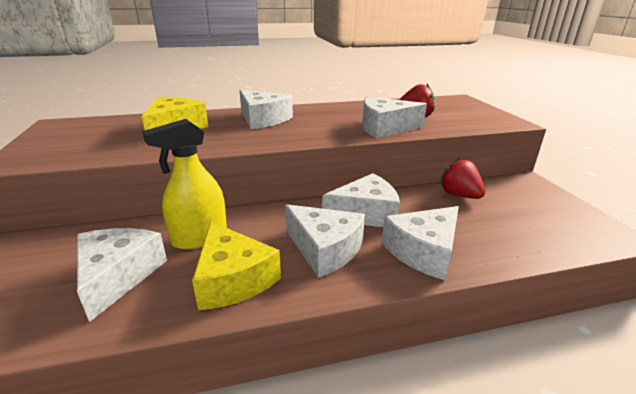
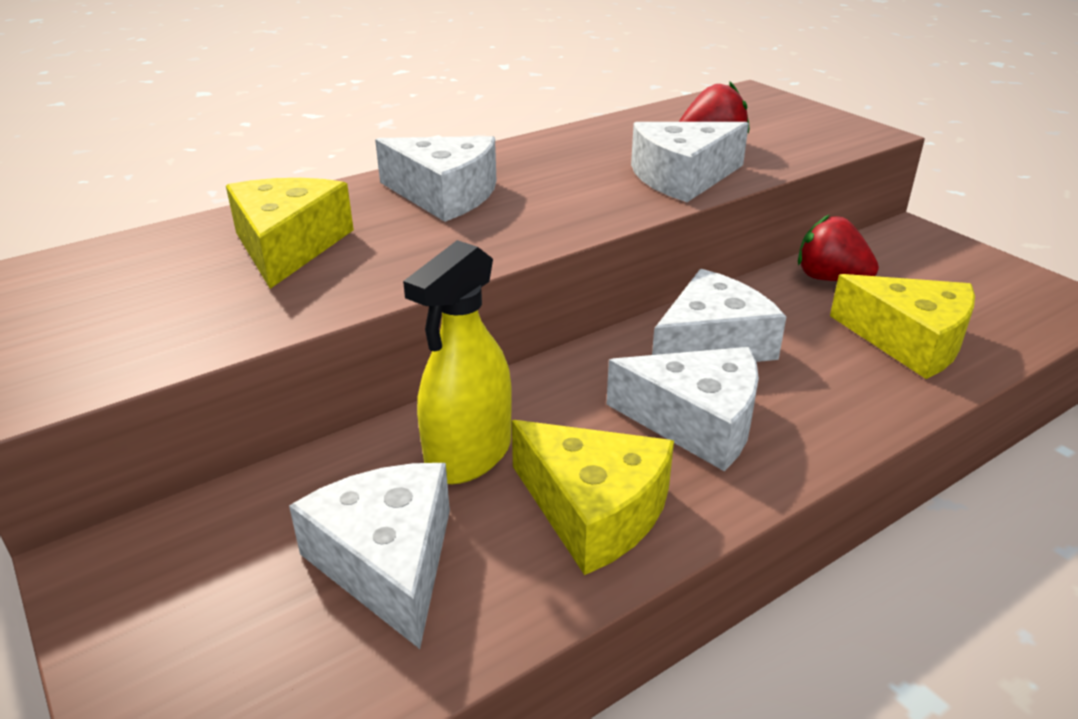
camera: 20 degrees left, 5 degrees up
(424, 251) = (844, 388): white cheese -> none
(484, 235) = (909, 340): none -> yellow cheese

